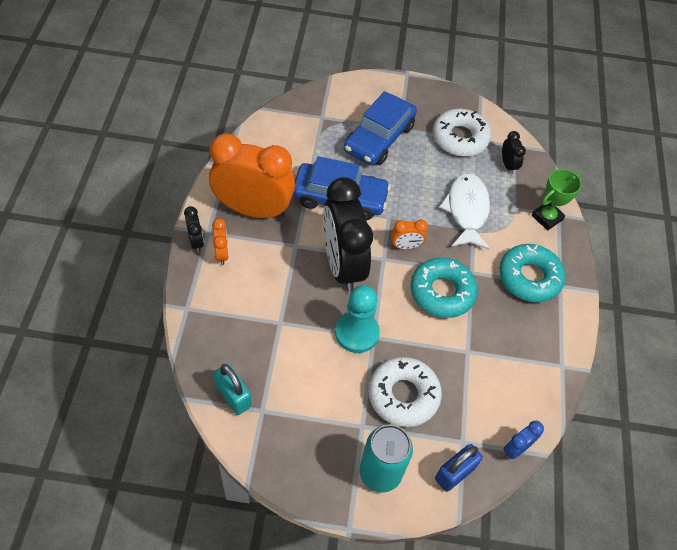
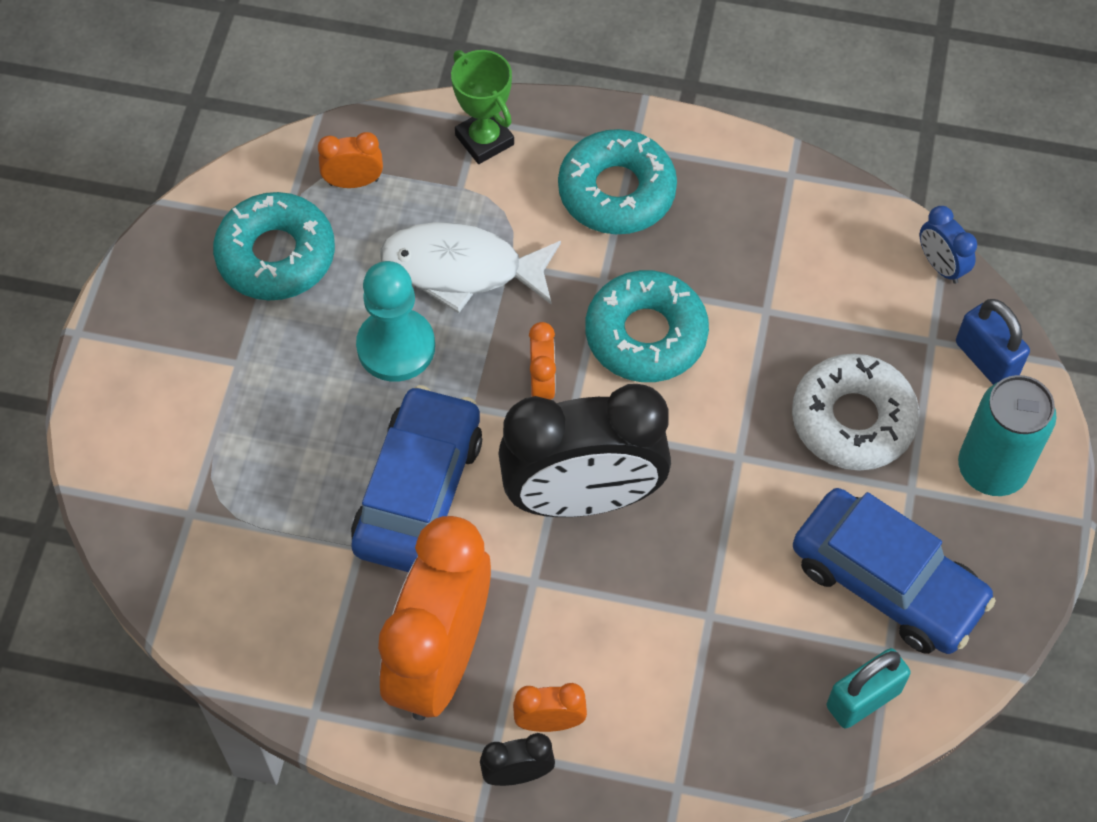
camera: 80 degrees left, 5 degrees up
(357, 333) = (731, 484): turquoise pawn -> turquoise pawn (396, 347)
(379, 138) = (263, 405): blue car -> blue car (887, 582)
(460, 138) = (276, 255): white donut -> turquoise donut
(508, 165) = (353, 182): black clock -> orange clock

